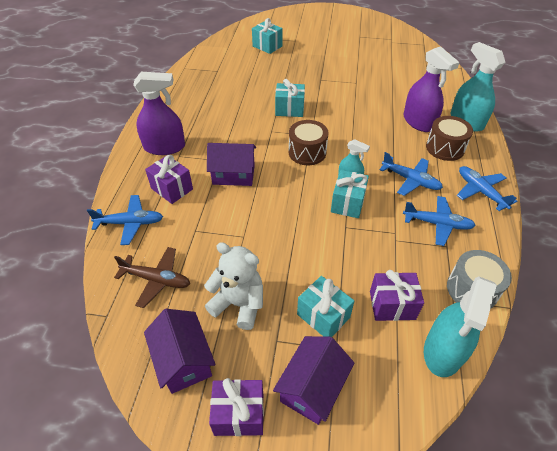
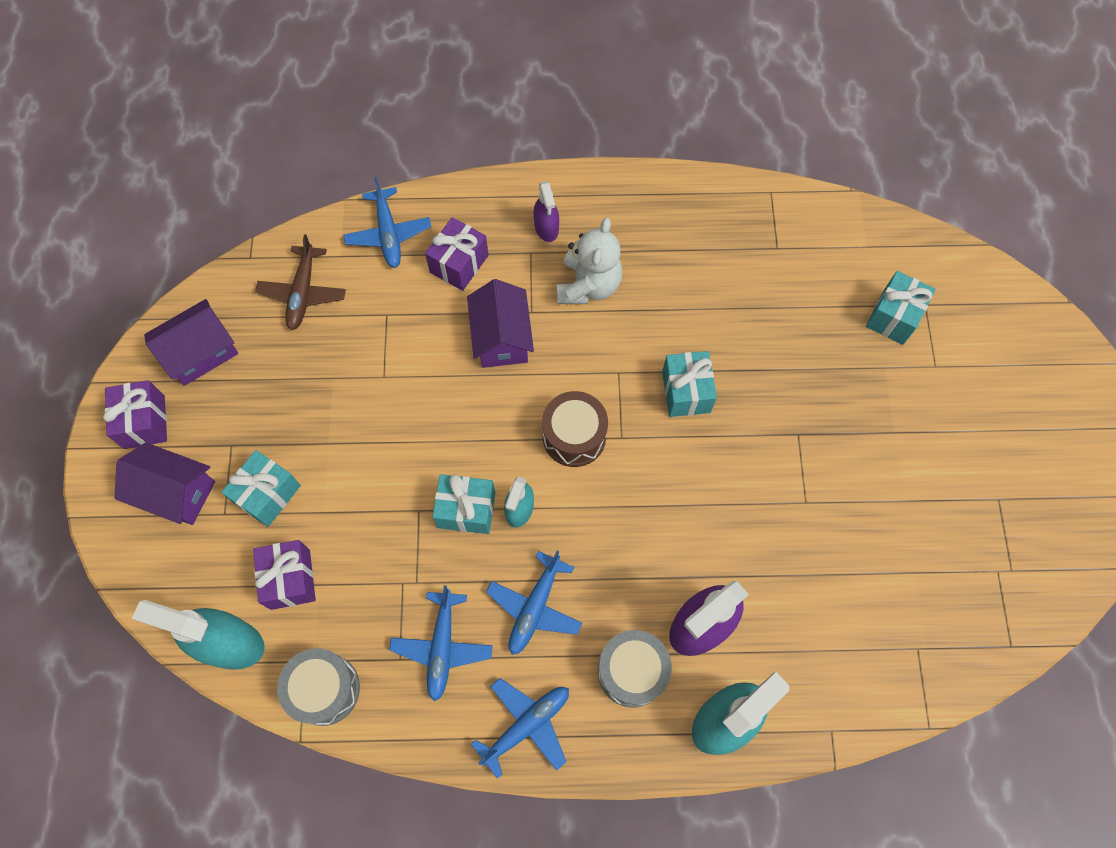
camera: 80 degrees right, 20 degrees up
(164, 147) = (546, 227): purple spray bottle -> purple spray bottle, size x0.56
(239, 304) = (277, 393): white teddy bear -> white teddy bear (588, 285)
(445, 148) = (632, 671): brown drum -> grey drum

